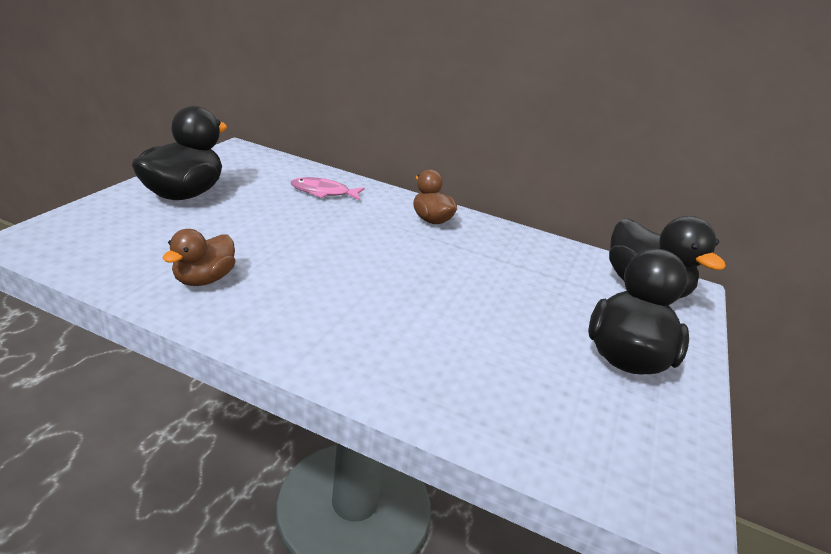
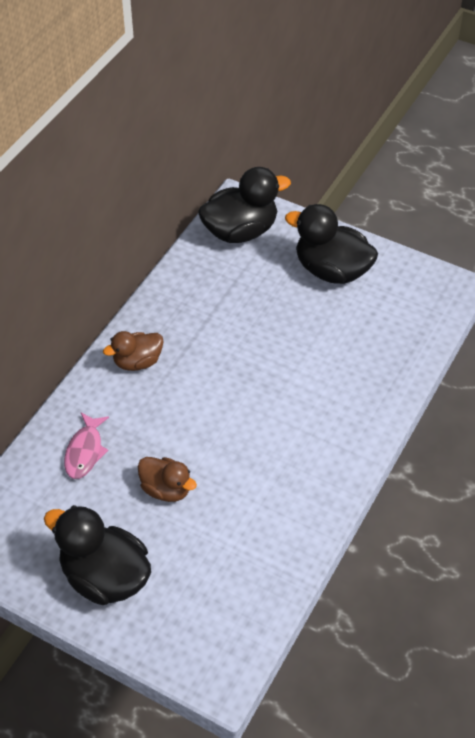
camera: 80 degrees left, 20 degrees up
(204, 279) = (269, 529): brown duck -> brown duck (166, 489)

